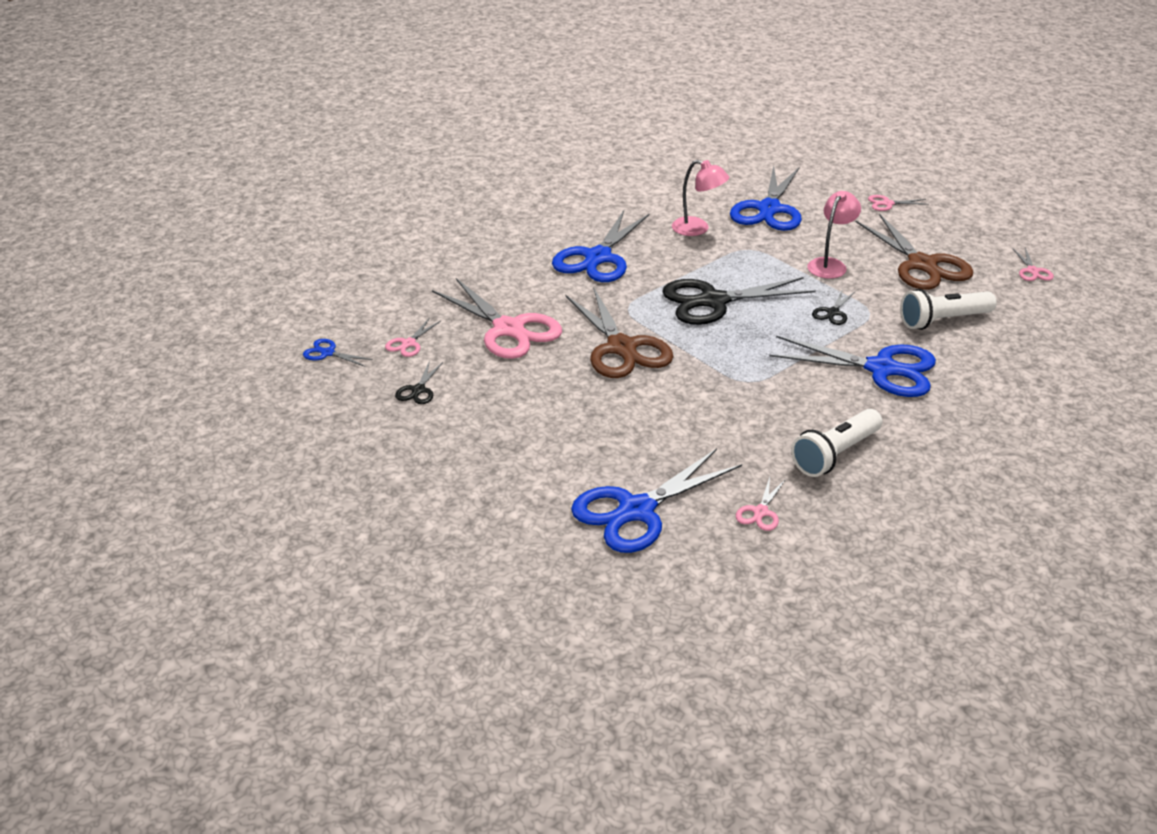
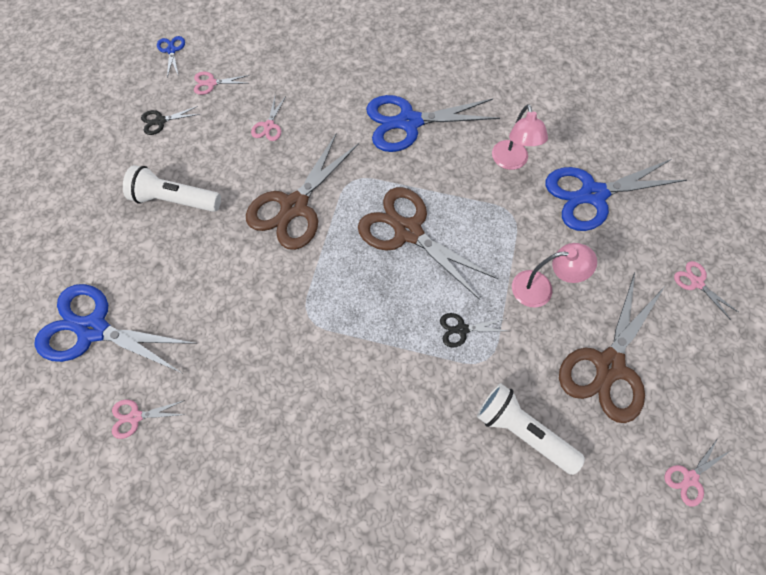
camera: 55 degrees right, 30 degrees up
(509, 329) = (269, 126): pink scissors -> pink scissors, size x0.44
(713, 301) = (407, 231): black scissors -> brown scissors
(835, 455) = (244, 436): white flashlight -> white flashlight (175, 200)
(881, 369) = (400, 413): blue scissors -> none

